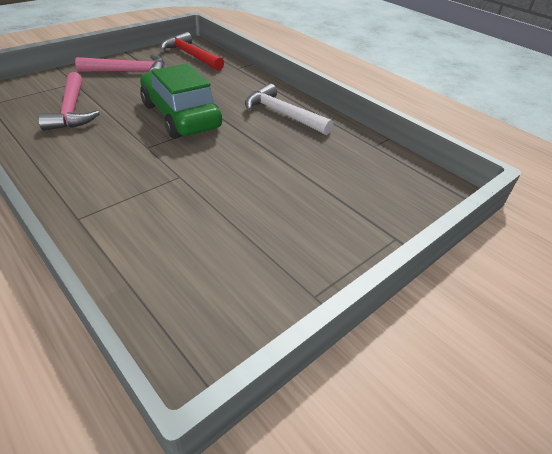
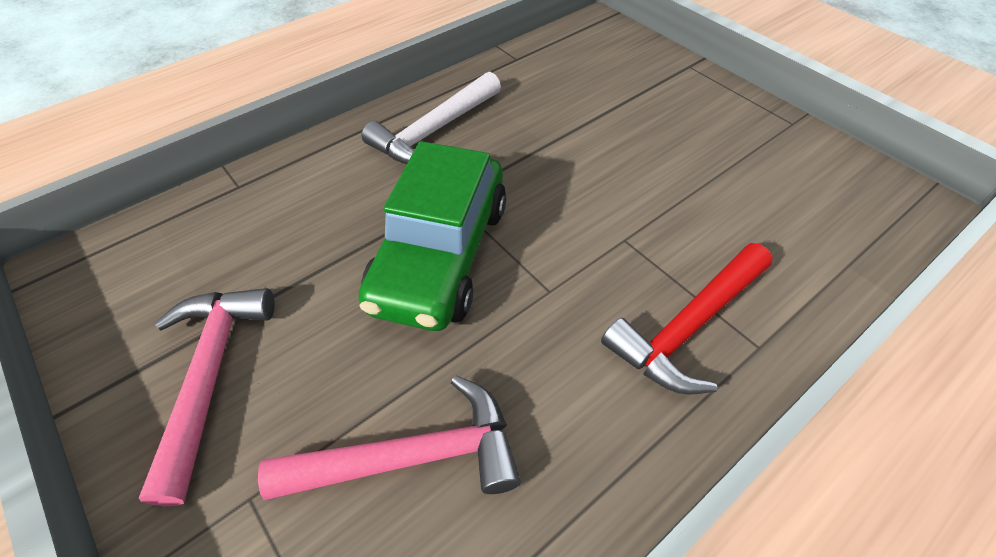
camera: 85 degrees left, 10 degrees up
(180, 116) = (440, 255): green car -> green car turned 45 degrees counterclockwise
(190, 55) = (145, 264): red hammer -> red hammer (688, 327)

